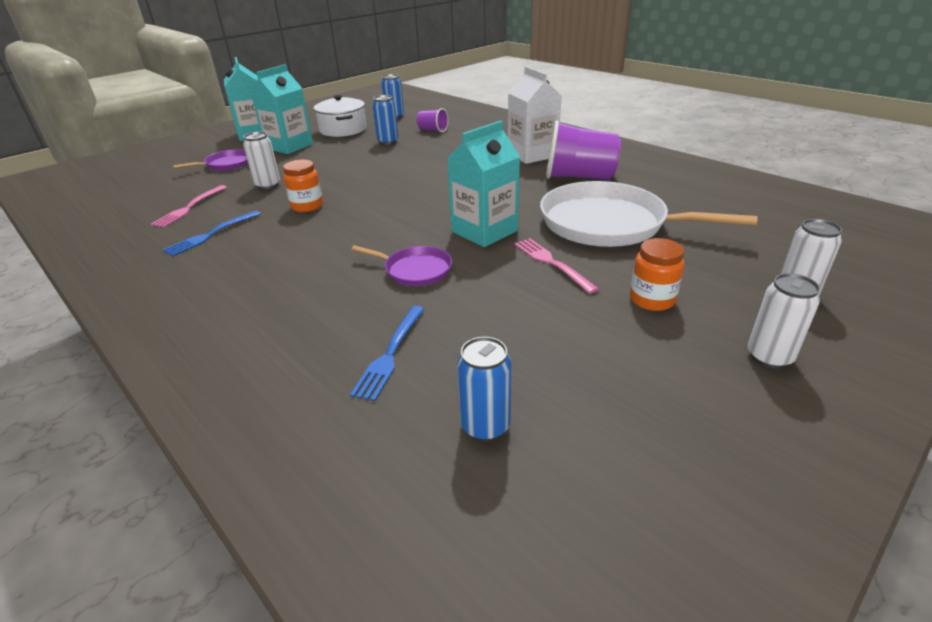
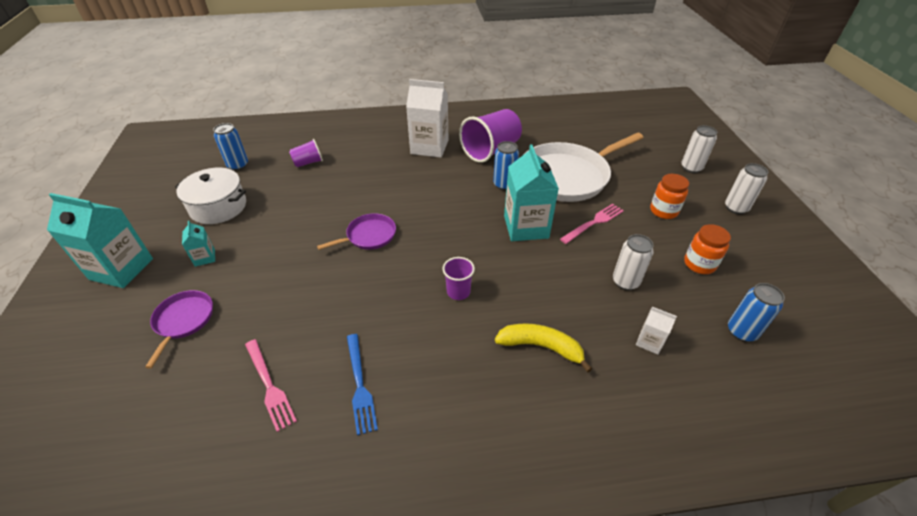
camera: 55 degrees left, 10 degrees up
(268, 185) = (290, 307): white can -> white can (625, 282)
(289, 146) = (205, 257): turquoise carton -> turquoise carton, size x0.47
(307, 206) = (374, 298): orange jar -> orange jar (699, 264)
(319, 293) = (541, 347): none -> yellow banana
(351, 233) = (458, 292): none -> purple cup
(388, 142) = (295, 196): blue can -> blue can (504, 185)
(390, 355) = (649, 341): blue fork -> white carton
(415, 270) = (551, 283): purple pan -> purple pan (369, 236)
(551, 263) = (594, 222): pink fork -> pink fork turned 135 degrees clockwise

